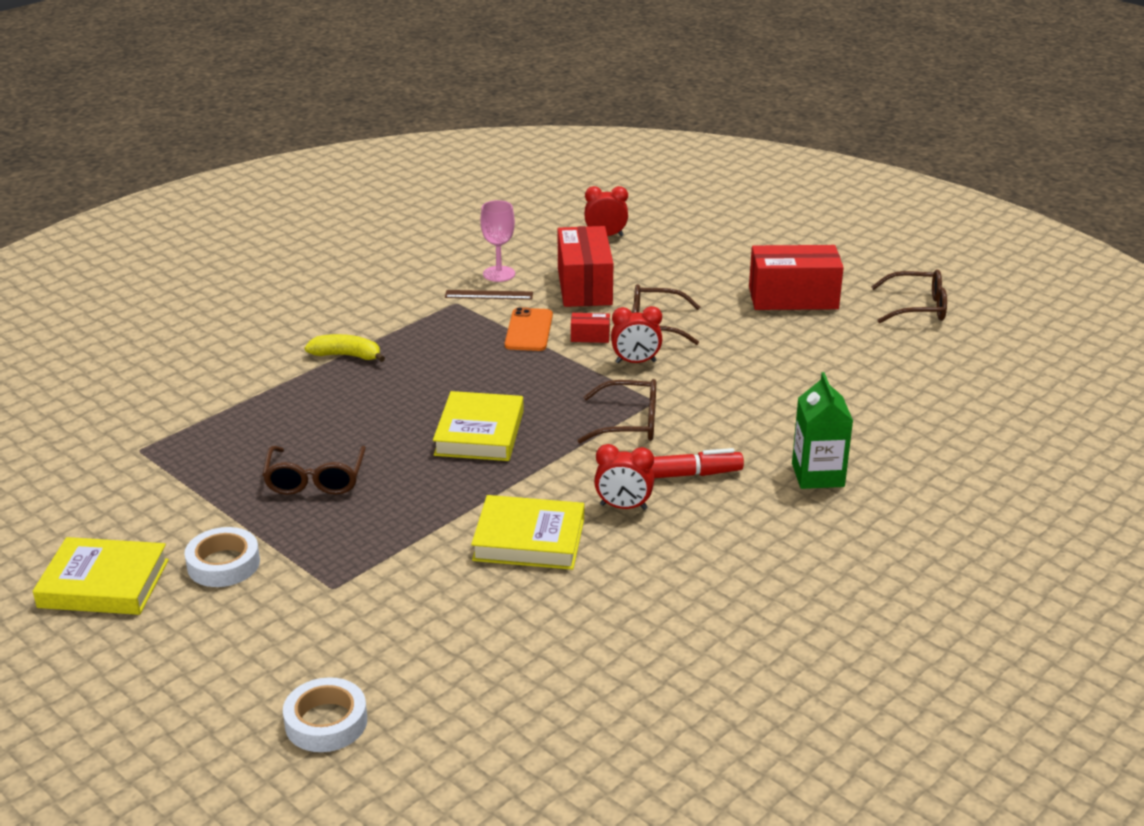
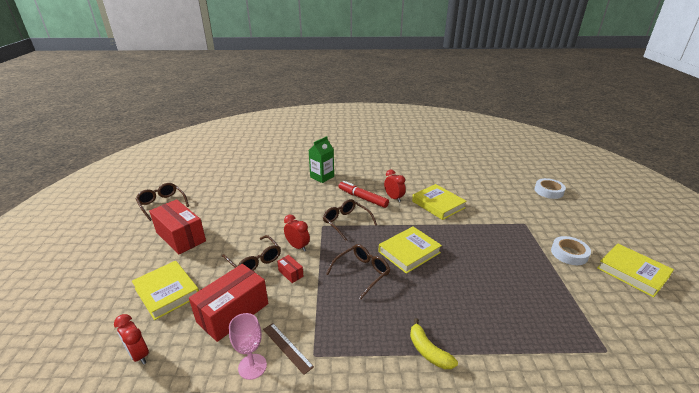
camera: 135 degrees left, 0 degrees up
(315, 479) = (505, 271): brown glasses -> brown glasses (361, 273)
(529, 330) = (309, 298): orange phone -> none
(680, 265) = (167, 292): none -> yellow book

